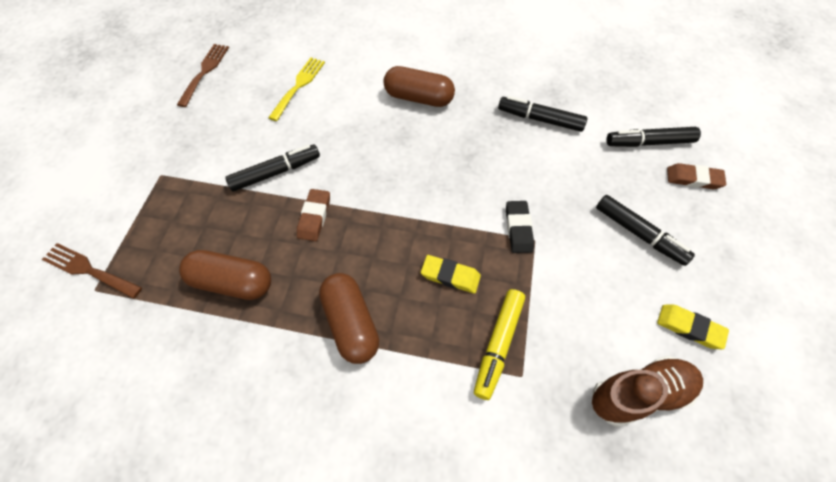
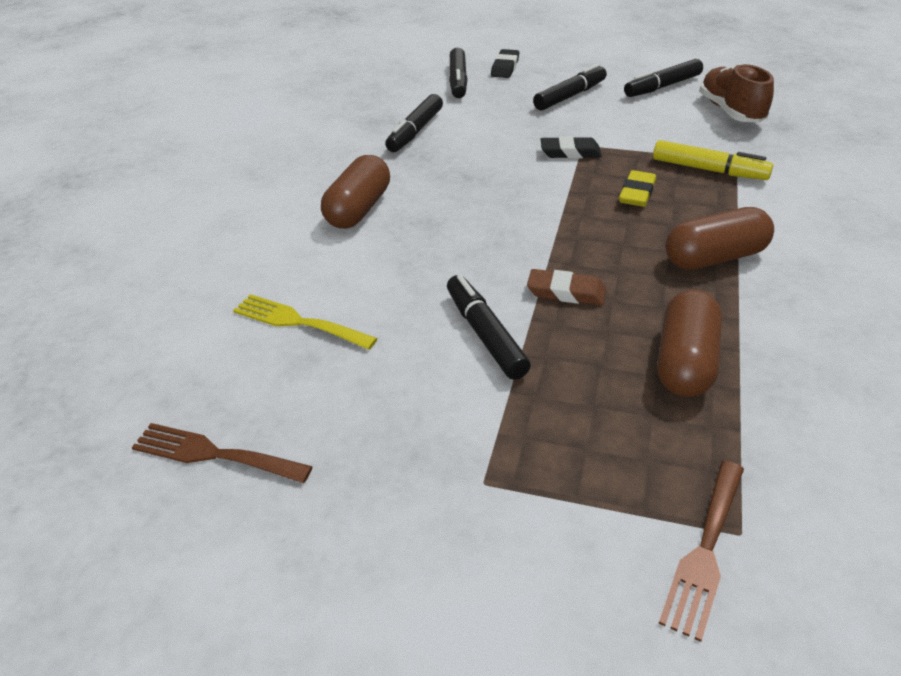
camera: 85 degrees left, 20 degrees down
(689, 328) = (662, 87): yellow eraser -> black marker
(693, 179) = (505, 67): brown eraser -> black eraser

